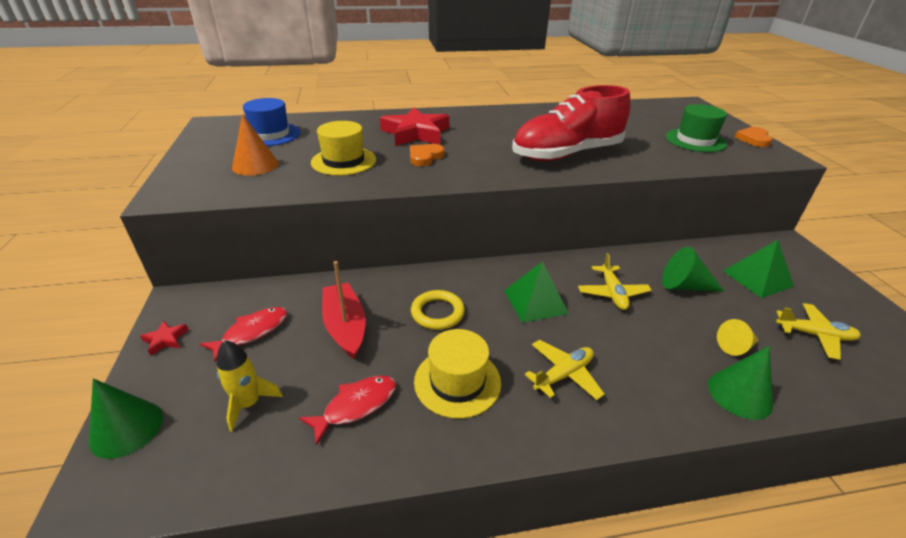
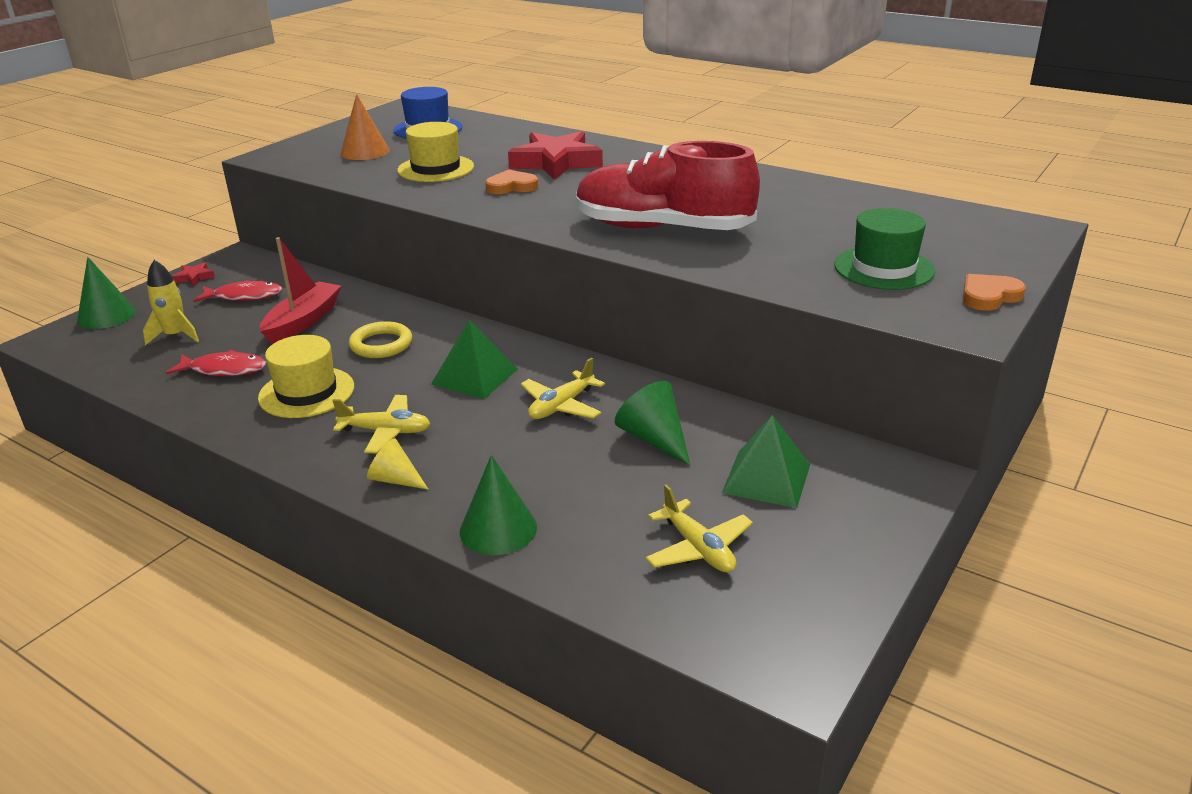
camera: 45 degrees right, 5 degrees down
(735, 346) = (583, 504): yellow cone -> yellow cone (395, 479)

